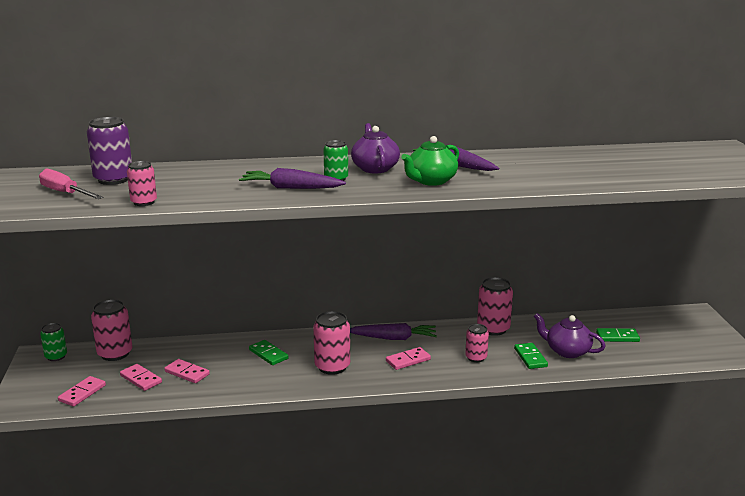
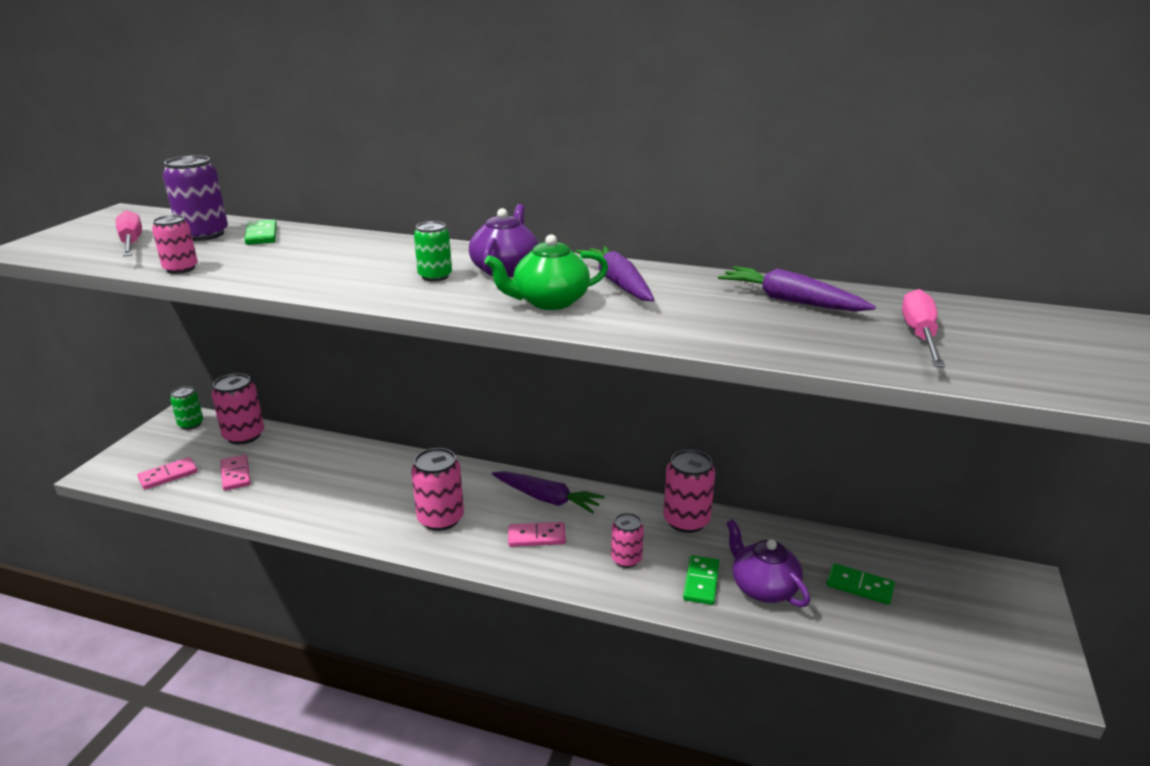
camera: 25 degrees right, 5 degrees up
(187, 373) = (285, 480): pink domino -> none
(268, 354) = (388, 480): green domino -> green domino (261, 235)
(291, 188) = (362, 280): purple carrot -> purple carrot (791, 301)
(645, 165) = (920, 335): none -> pink screwdriver

